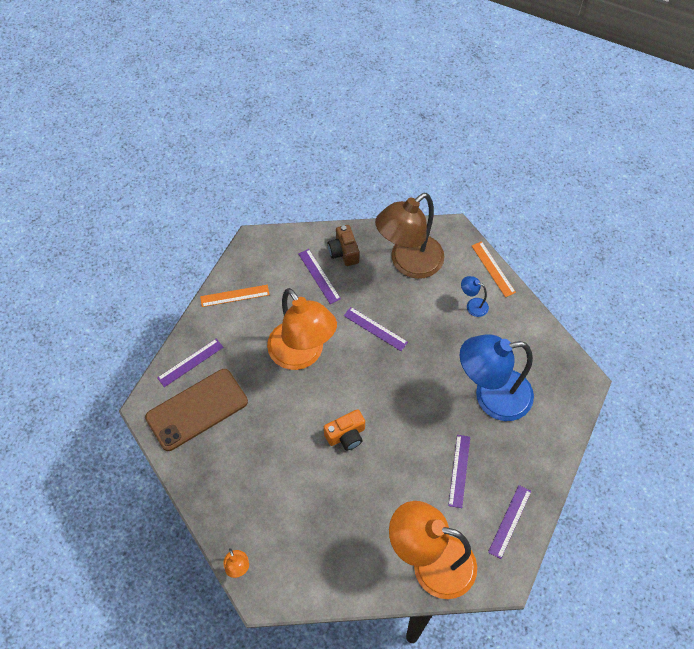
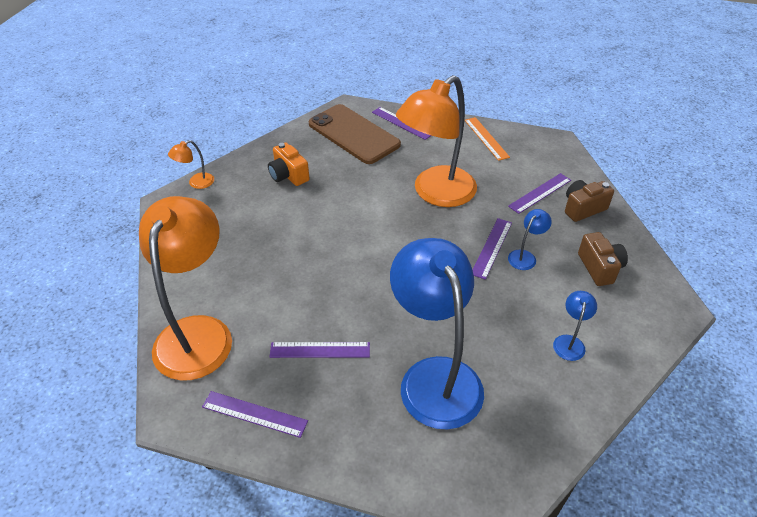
camera: 80 degrees right, 15 degrees down
(346, 435) = (348, 240): orange camera -> orange camera (288, 175)
(388, 308) = (525, 256): none -> blue lamp
(408, 263) = (599, 268): brown lamp -> brown camera
(493, 269) = (642, 361): orange ruler -> none

